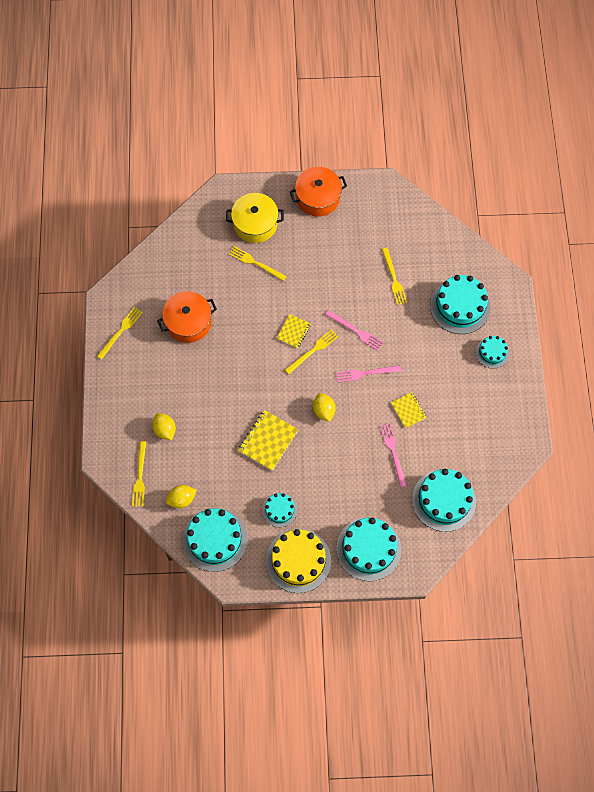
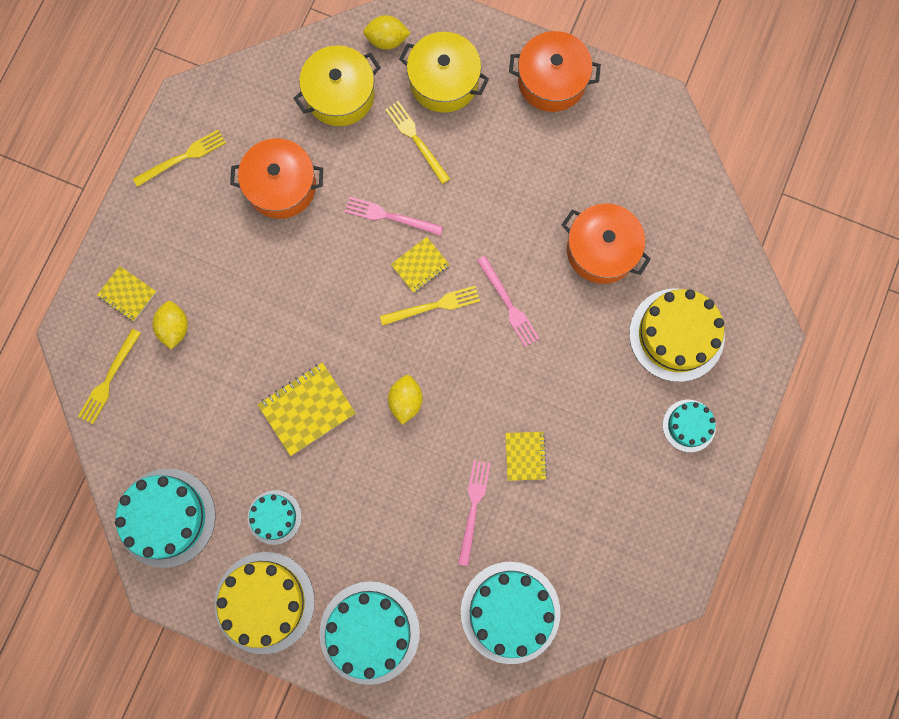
camera: 25 degrees right, 10 degrees up
(126, 423) = (127, 294): none -> yellow notebook
(182, 499) = (149, 438): yellow lemon -> yellow lemon (387, 40)
(197, 257) = (340, 95): none -> yellow pot
(366, 373) = (492, 373): pink fork -> pink fork (390, 216)
(394, 278) = (601, 250): yellow fork -> orange pot
(460, 306) = (676, 335): turquoise cake -> yellow cake

